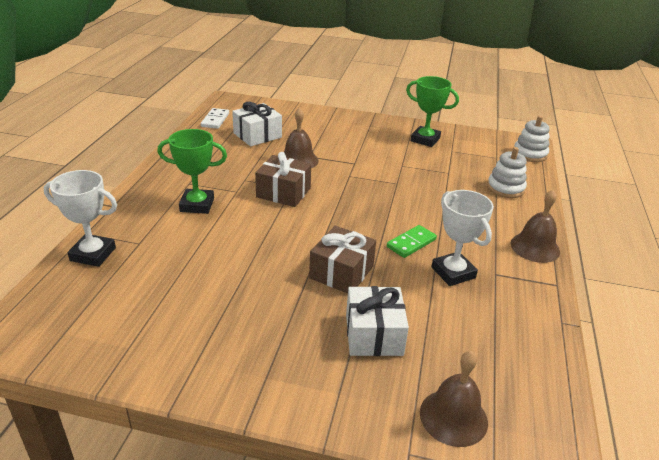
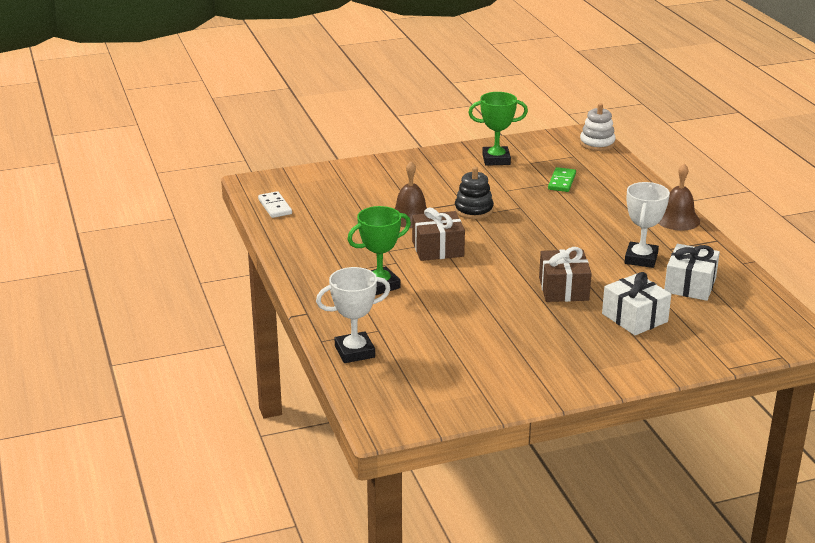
camera: 30 degrees left, 5 degrees down
(257, 135) = (339, 207): white gift -> white gift (690, 285)
(354, 172) = (473, 210): none -> black stacking toy
(411, 243) = (588, 250): green domino -> green domino (562, 182)
(453, 272) = (641, 259): white trophy -> white trophy turned 75 degrees clockwise
(453, 417) = (733, 340): brown bell -> none
(505, 188) = (609, 181): white stacking toy -> none

